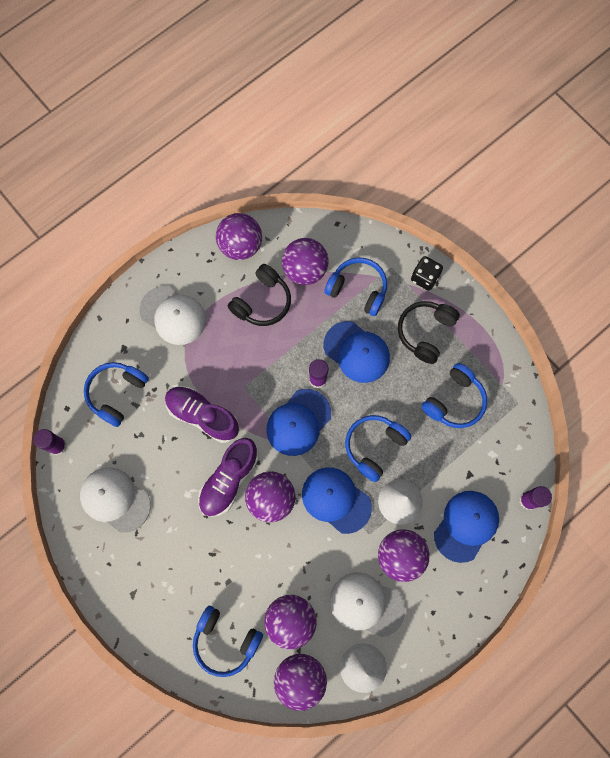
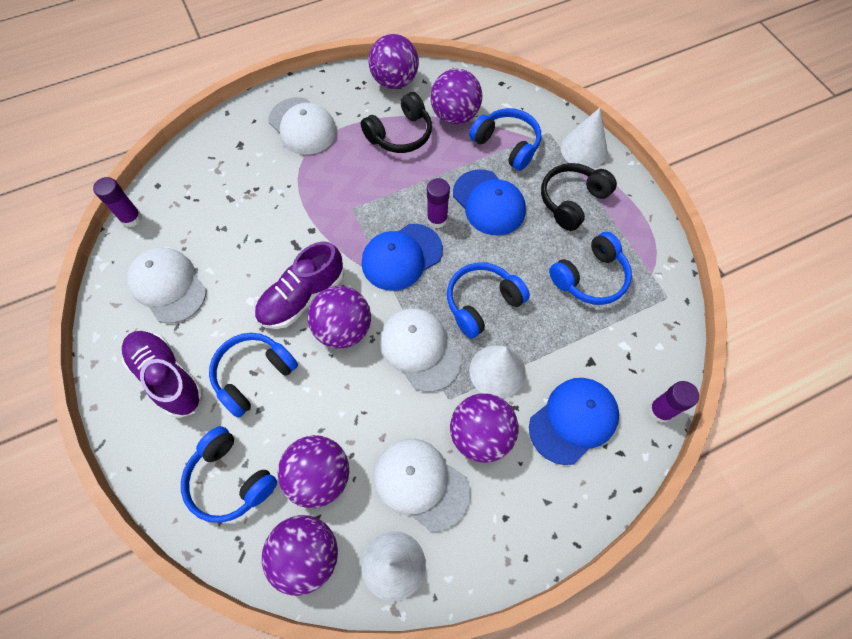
camera: 15 degrees right, 10 degrees down
(117, 393) = (215, 183): blue headphones -> blue headphones (254, 375)
(202, 416) = (297, 225): purple shoe -> purple shoe (167, 377)
(336, 500) = (419, 349): blue cap -> white cap
(424, 278) = (584, 149): black dice -> white cone

